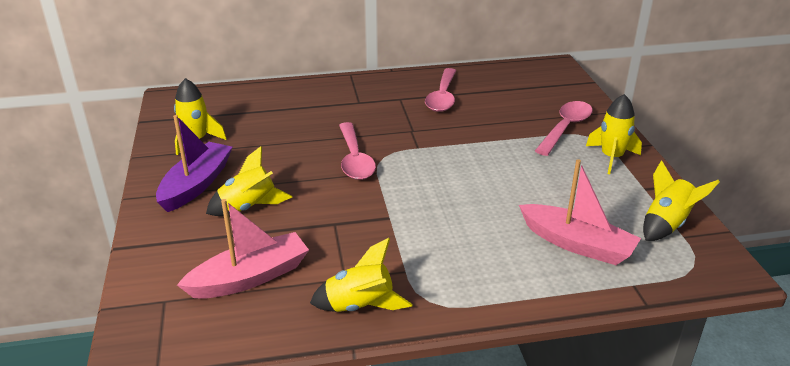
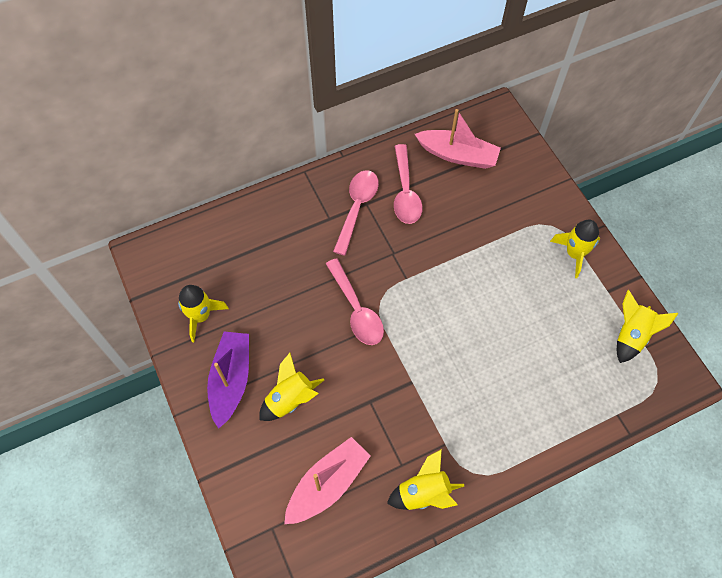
camera: 15 degrees left, 30 degrees up
(565, 128) = (527, 217): pink spoon -> pink spoon (357, 208)
(577, 244) = (568, 377): pink boat -> pink boat (458, 155)

